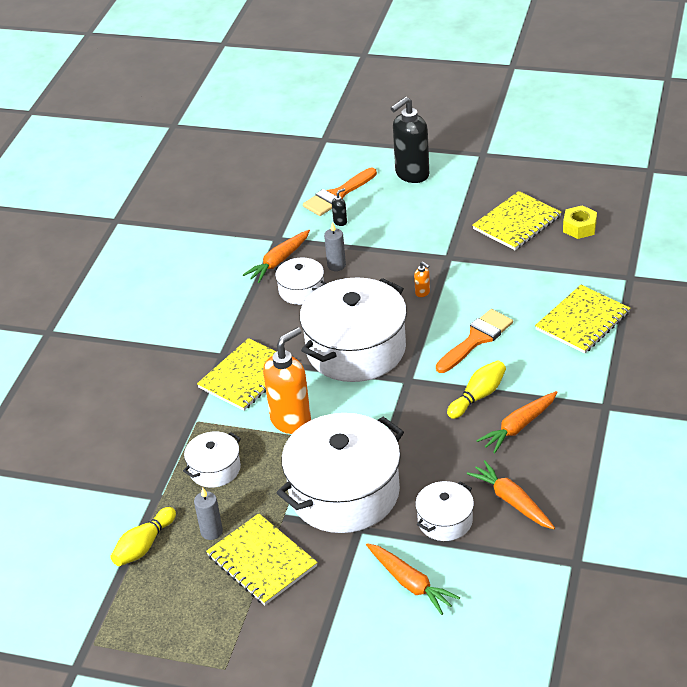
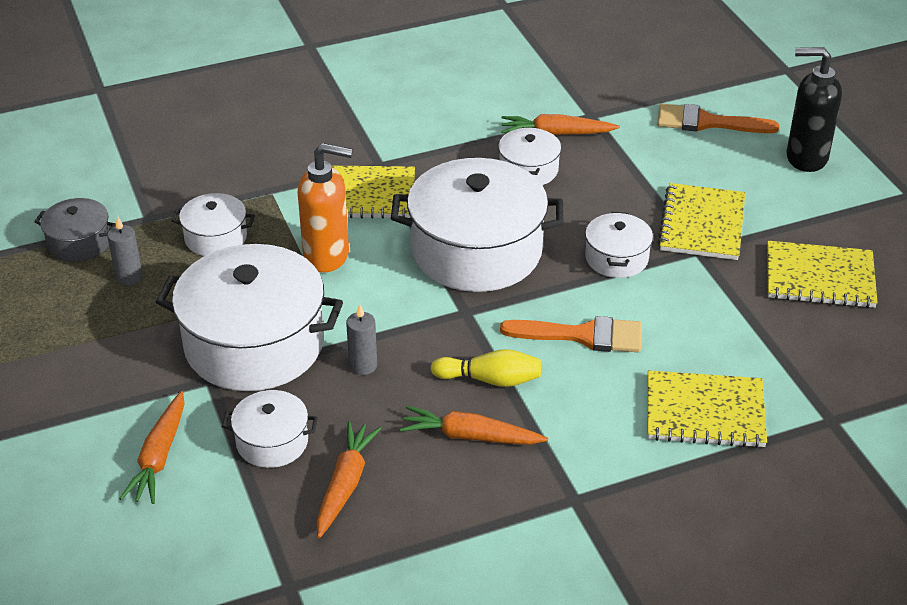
camera: 50 degrees right, 0 degrees up
(144, 545) = (79, 242): yellow bowling pin -> grey pot
(262, 561) = (114, 331): yellow notebook -> yellow notebook (702, 224)
(336, 265) = (593, 175): grey candle -> grey candle (363, 365)
(340, 222) = (666, 145): black soap dispenser -> none
(422, 293) = (616, 258): orange soap dispenser -> white pot
(579, 227) = (873, 334): yellow nut -> none

